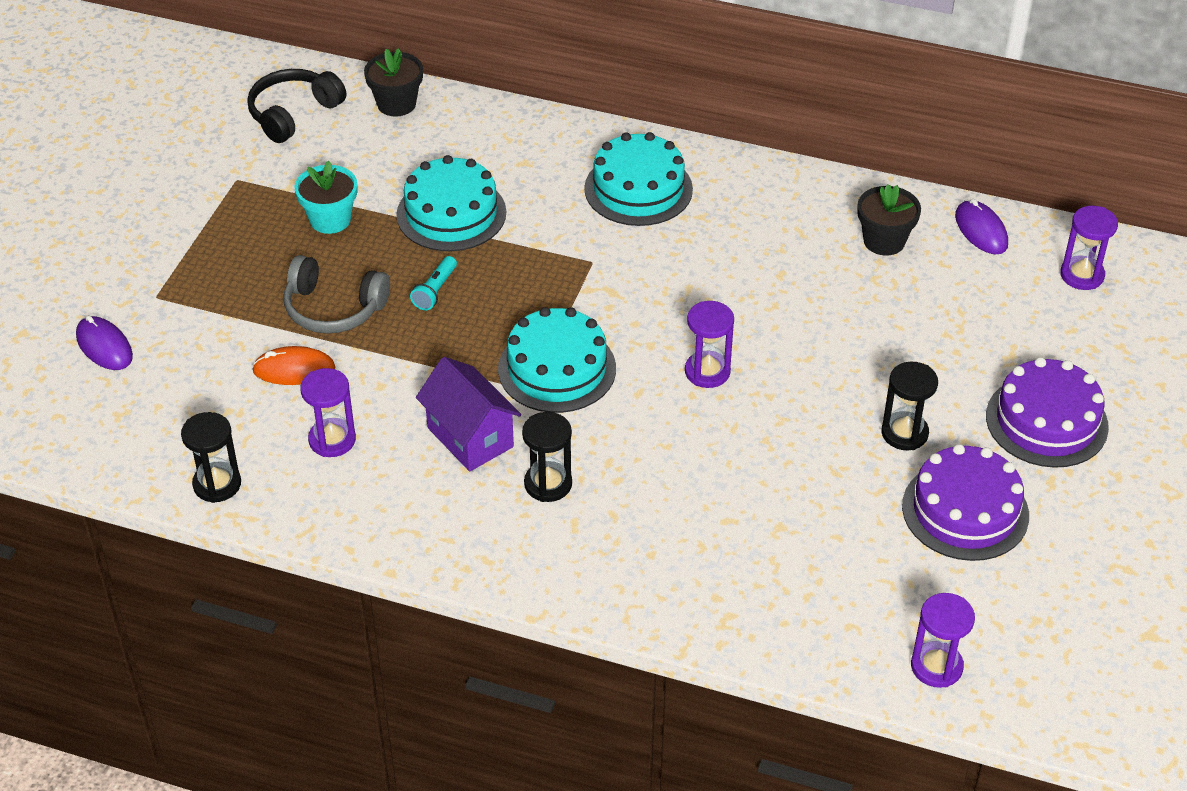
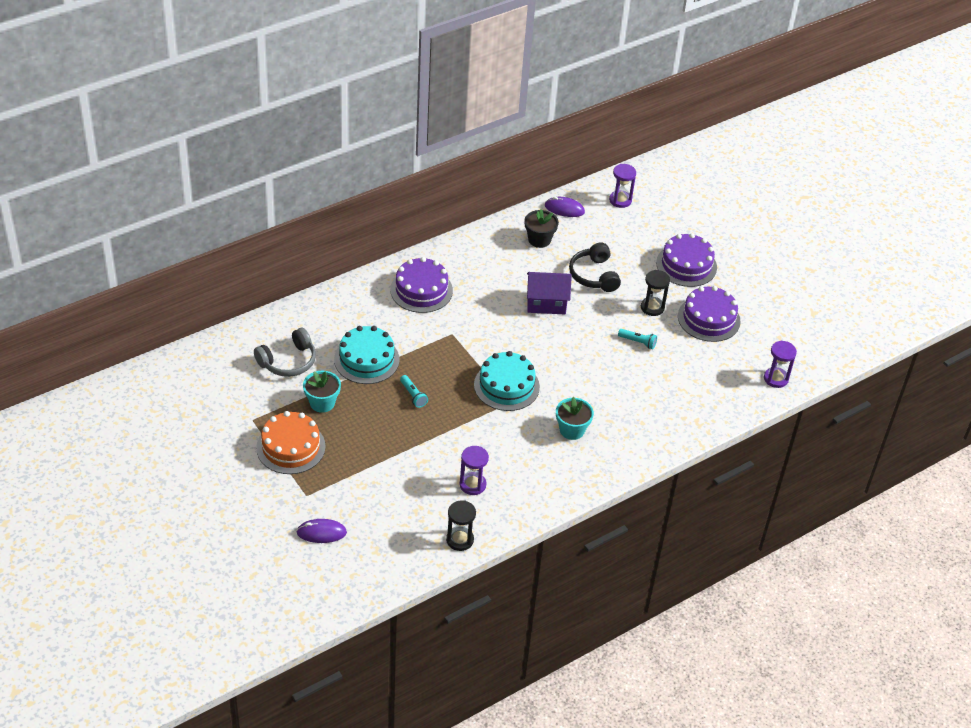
camera: 55 degrees left, 0 degrees up
(224, 237) = (291, 447): none -> orange cake
(293, 113) = (226, 372): black headphones -> black headphones (594, 275)
(294, 370) = (413, 473): orange mouse -> none
(333, 309) = (386, 436): grey headphones -> grey headphones (288, 361)
(396, 104) = (264, 332): black flower pot -> none
(470, 437) = (519, 438): purple house -> purple house (546, 303)
(548, 484) = (572, 430): black hourglass -> turquoise flower pot
(638, 189) = (421, 290): turquoise cake -> purple cake
(707, 372) = (558, 341): purple hourglass -> none
(812, 457) = (638, 342): none -> turquoise flashlight

